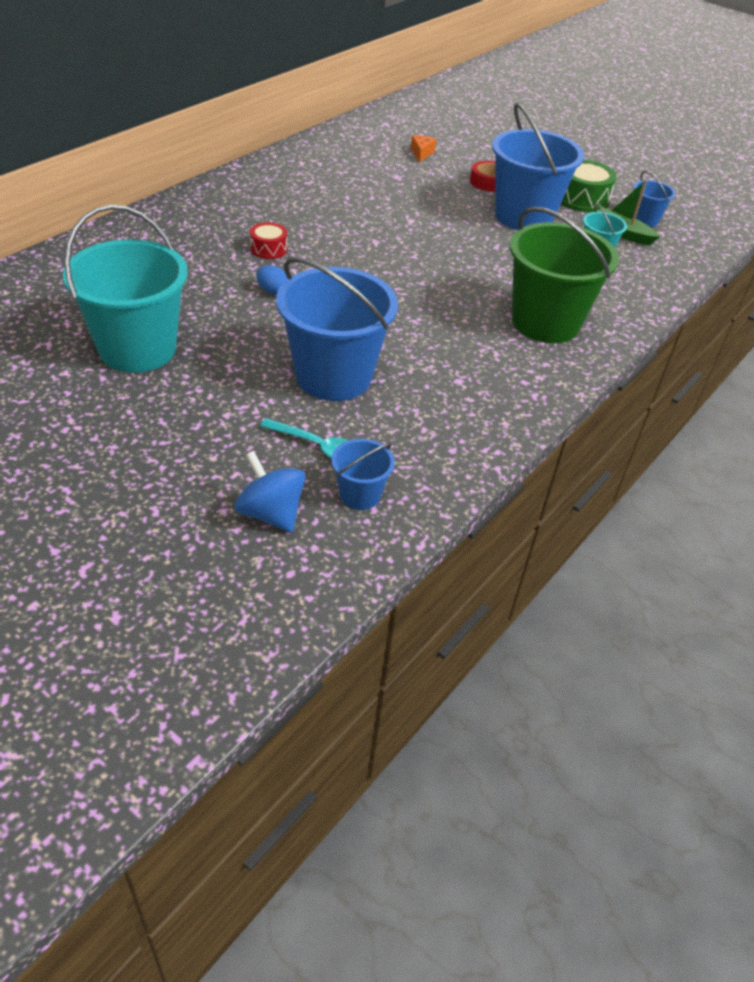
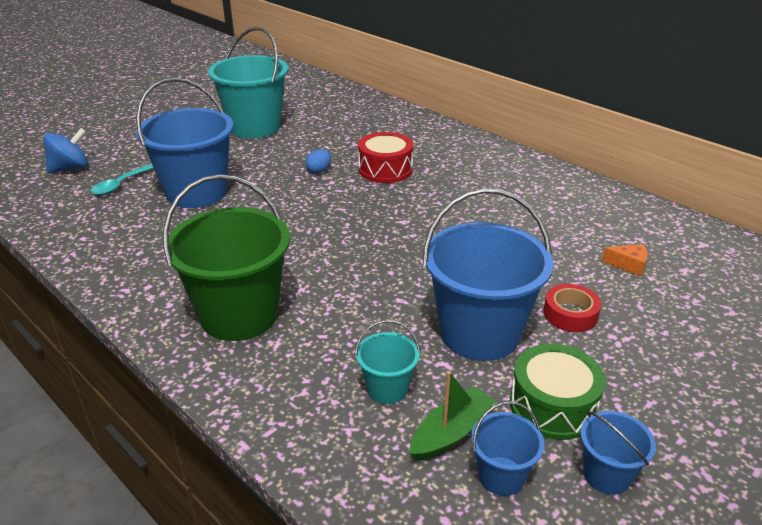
camera: 100 degrees right, 10 degrees down
(268, 249) = (385, 169): red drum -> red drum, size x1.68
(360, 495) = (64, 197): blue bucket -> blue bucket (606, 474)

